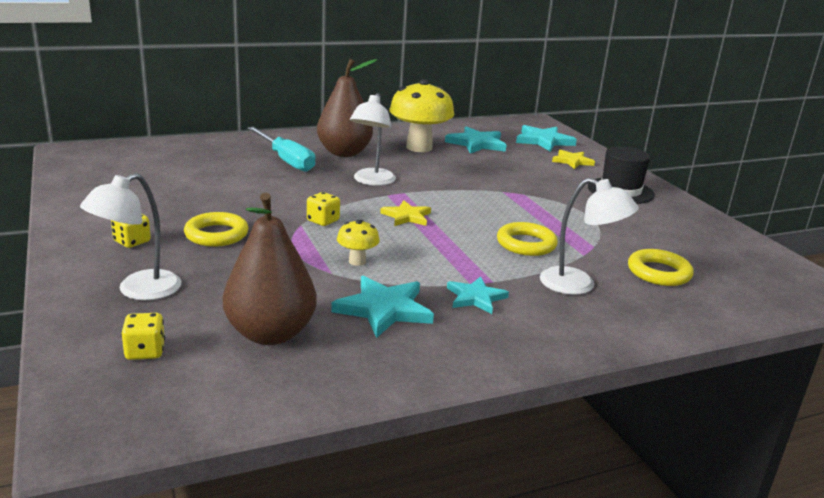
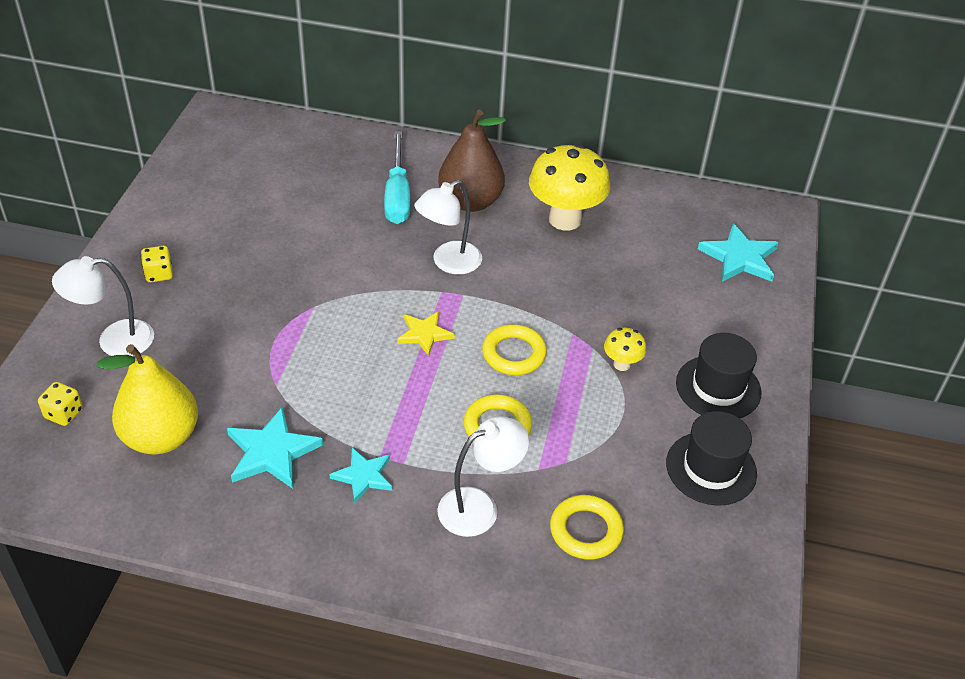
camera: 35 degrees right, 20 degrees up
(216, 234) = (231, 291): yellow ring -> yellow ring (514, 354)
(270, 333) = (161, 437): brown pear -> yellow pear
(323, 221) = (339, 309): yellow dice -> none
(357, 261) = (312, 380): yellow mushroom -> yellow mushroom (622, 364)
(476, 143) = (644, 234): turquoise star -> none
(572, 161) = (727, 311): yellow star -> none
(578, 285) = (479, 507): white lamp -> white lamp turned 90 degrees counterclockwise
(674, 223) = (711, 468): none -> black hat

